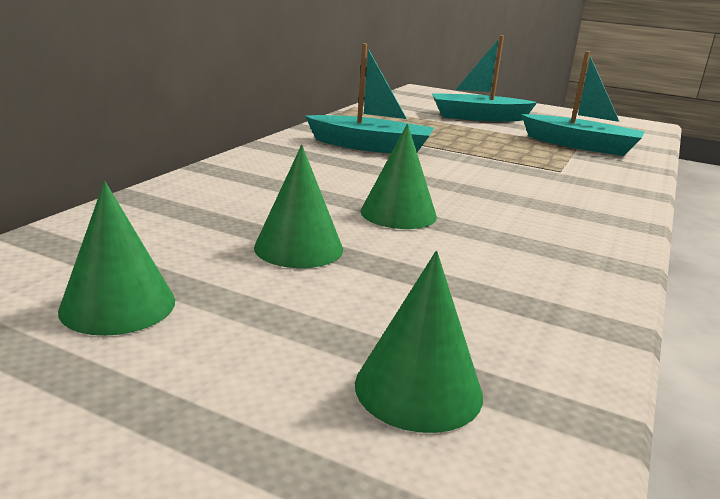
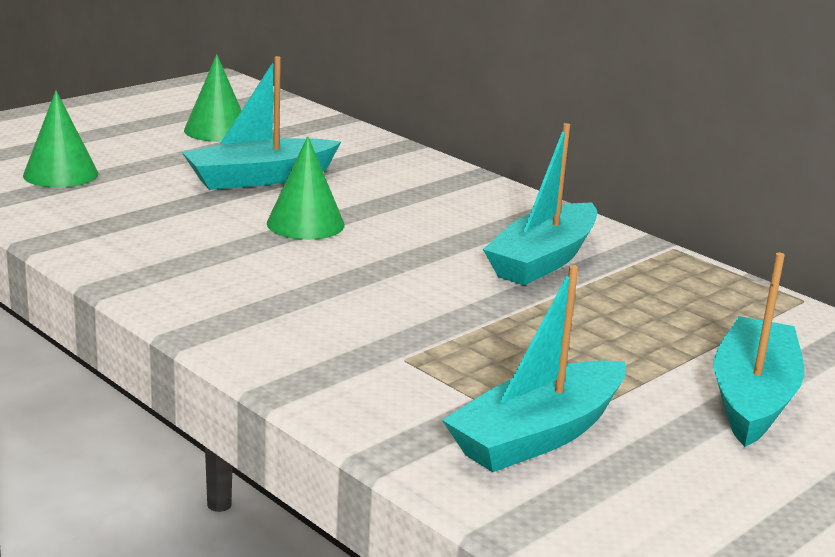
camera: 110 degrees right, 0 degrees up
(298, 248) = (259, 178): green cone -> turquoise boat

